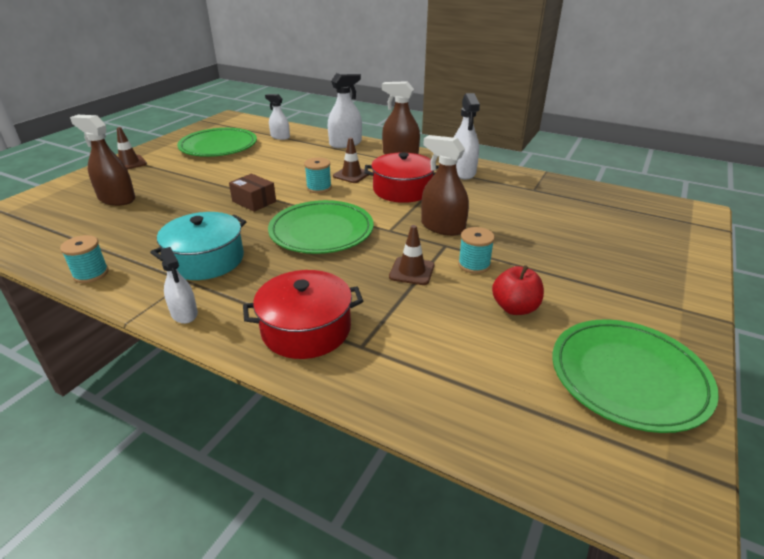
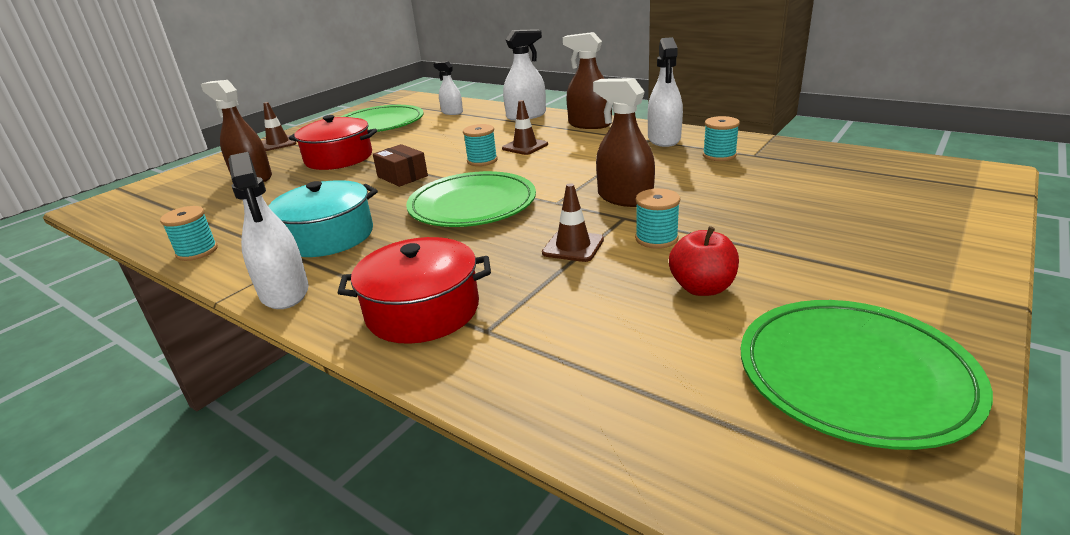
camera: 10 degrees right, 5 degrees down
(184, 313) = (284, 292): white spray bottle -> white spray bottle, size x1.57
(402, 190) = (583, 160): red pot -> red pot (339, 158)
(507, 189) = (719, 155): none -> turquoise spool

